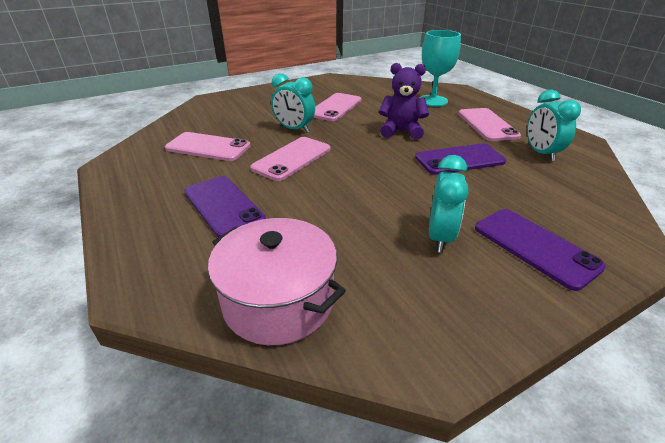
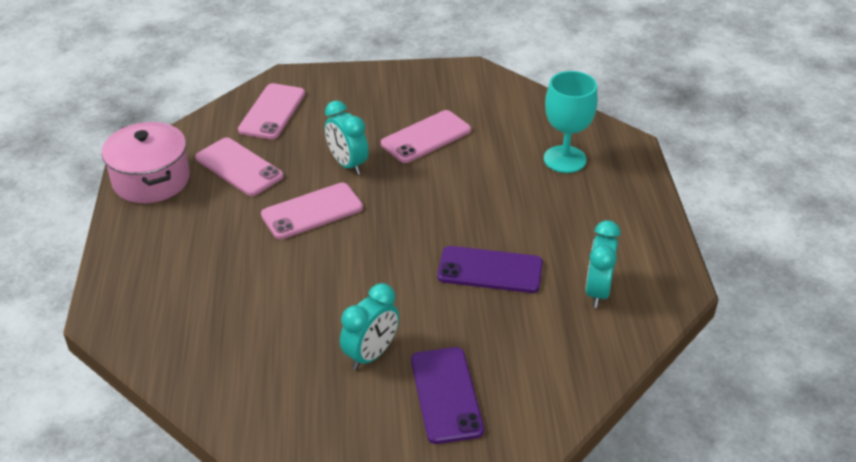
camera: 25 degrees right, 5 degrees up
(223, 206) = (209, 254): purple phone -> none
(278, 301) = (196, 363): pink pot -> pink pot (151, 180)
(401, 131) = (467, 205): purple teddy bear -> none
(487, 125) = (588, 225): pink phone -> pink phone (272, 112)

